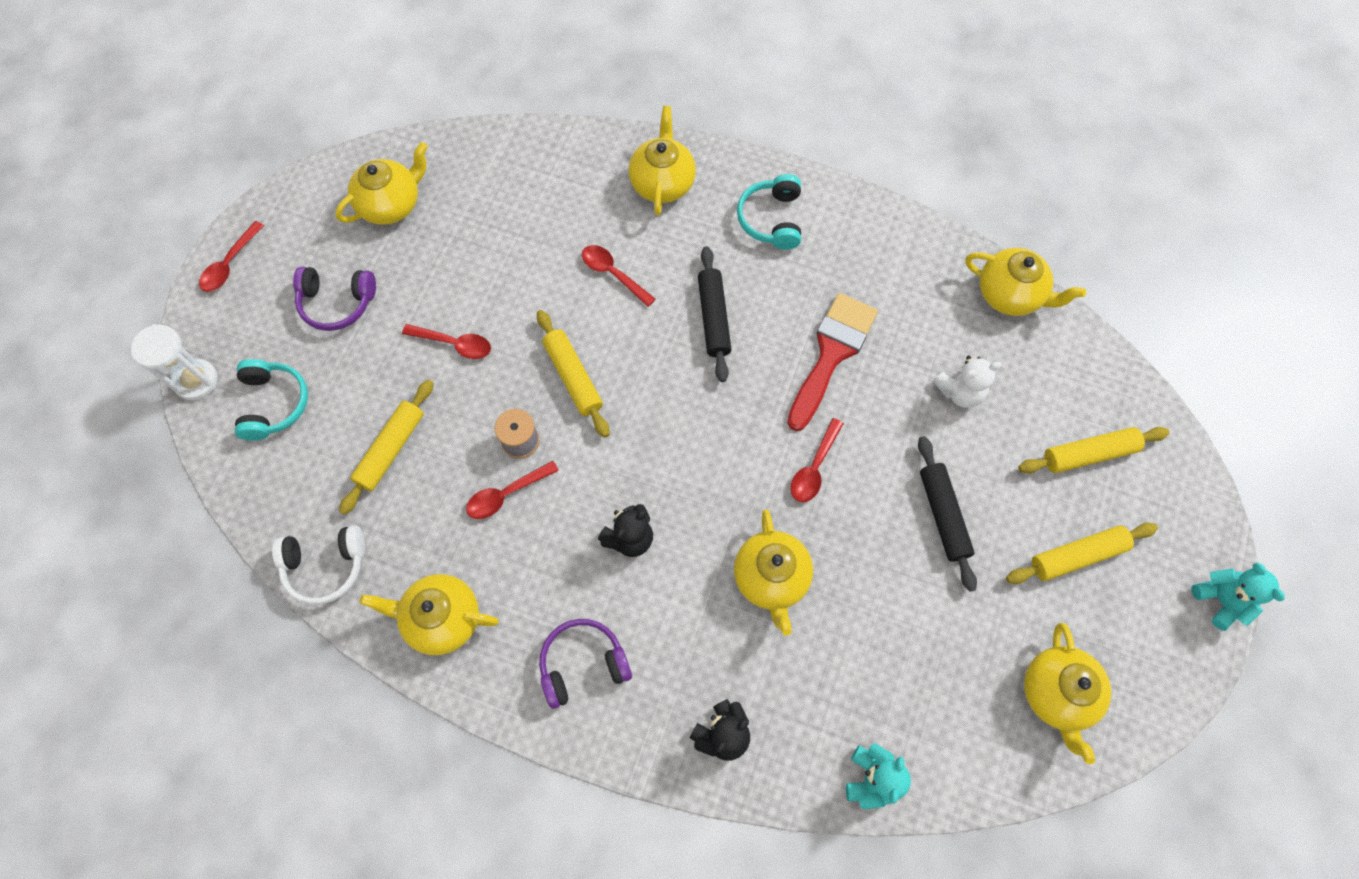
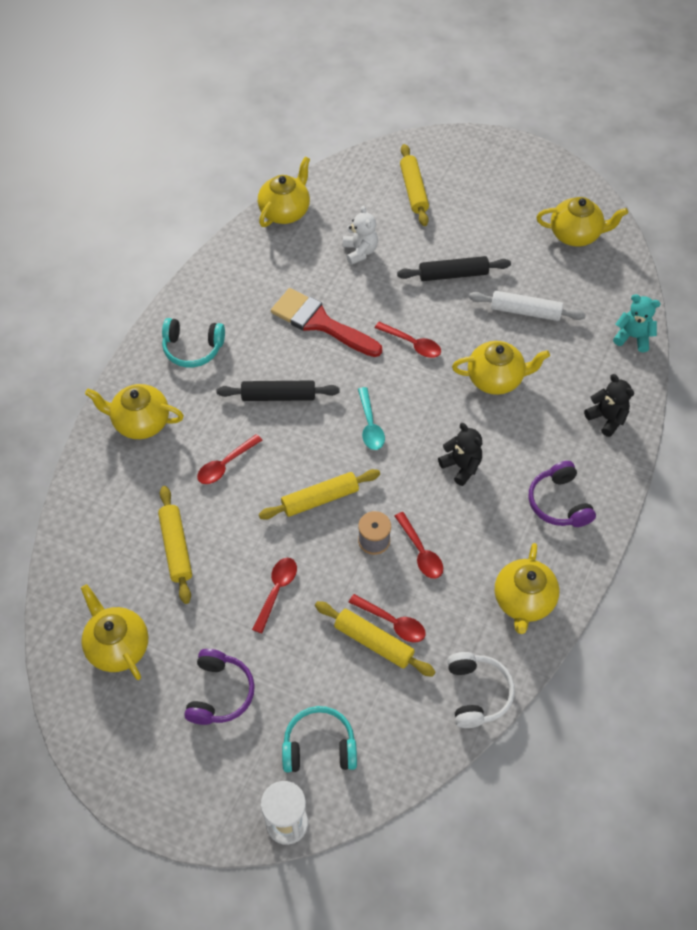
camera: 85 degrees left, 10 degrees down
(230, 264) = (159, 800): red spoon -> red spoon (392, 622)
(681, 425) = (370, 425): none -> turquoise spoon
(894, 617) = (525, 311): none -> white rolling pin
(1077, 556) = (485, 209): yellow rolling pin -> yellow rolling pin (176, 547)
(1220, 600) = (516, 146): turquoise teddy bear -> none

